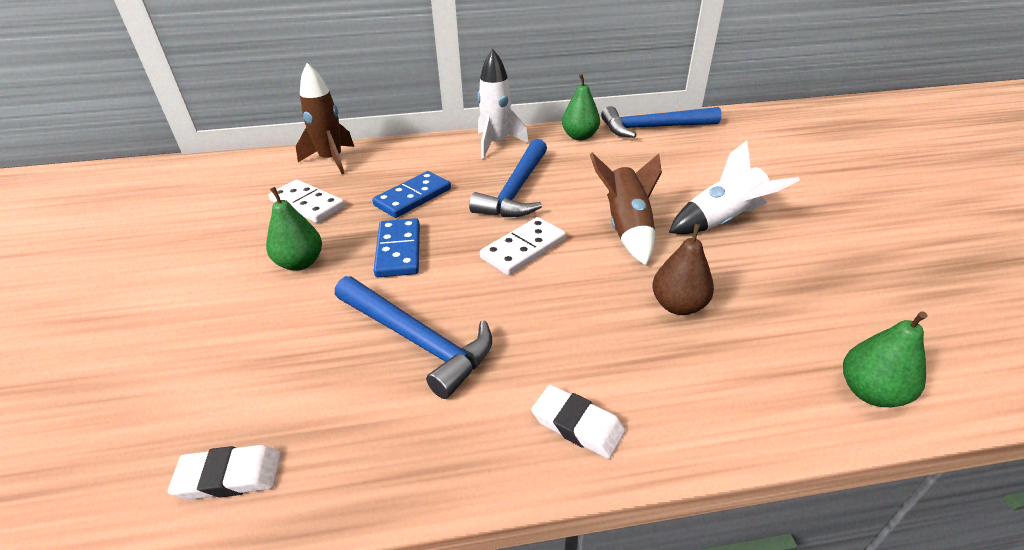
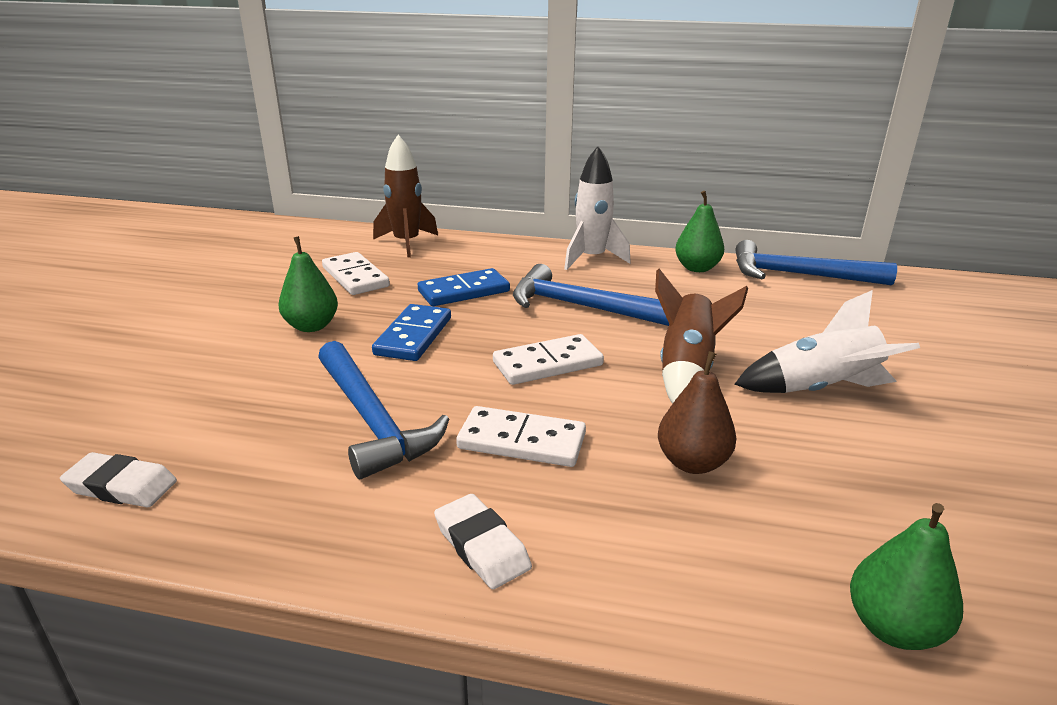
camera: 20 degrees right, 10 degrees down
(516, 190) = (581, 306): blue hammer -> blue hammer turned 75 degrees clockwise
(548, 323) = (522, 441): none -> white domino

